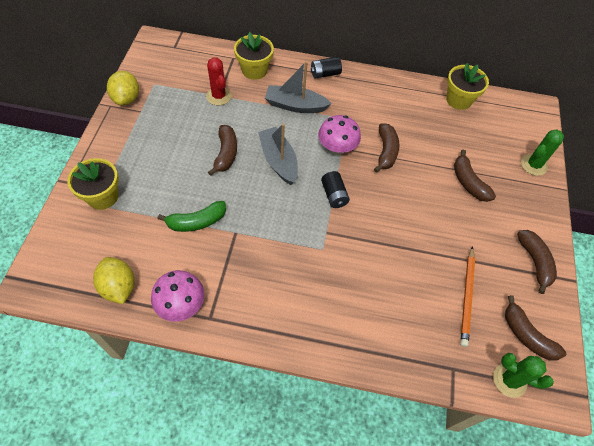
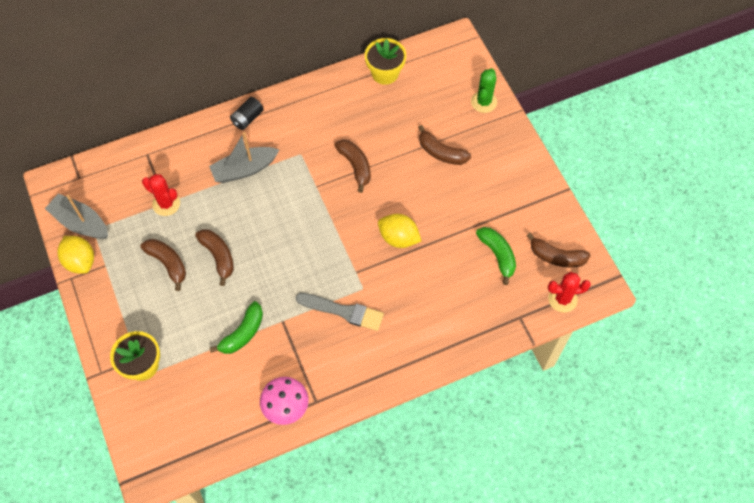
camera: 30 degrees left, 5 degrees up
(119, 287) = (224, 427): yellow lemon -> yellow lemon (398, 238)
(254, 70) = (178, 155): yellow flower pot -> none
(278, 161) = (270, 233): grey boat -> grey boat (81, 223)
(292, 257) = (343, 311): none -> grey brush
(334, 195) = (339, 235): black battery -> none
(337, 148) = (312, 189): pink mushroom -> none
(467, 297) = (497, 255): orange pencil -> green banana
(509, 380) = (562, 299): green cactus -> red cactus
(534, 262) = (531, 192): brown banana -> brown banana (168, 263)

